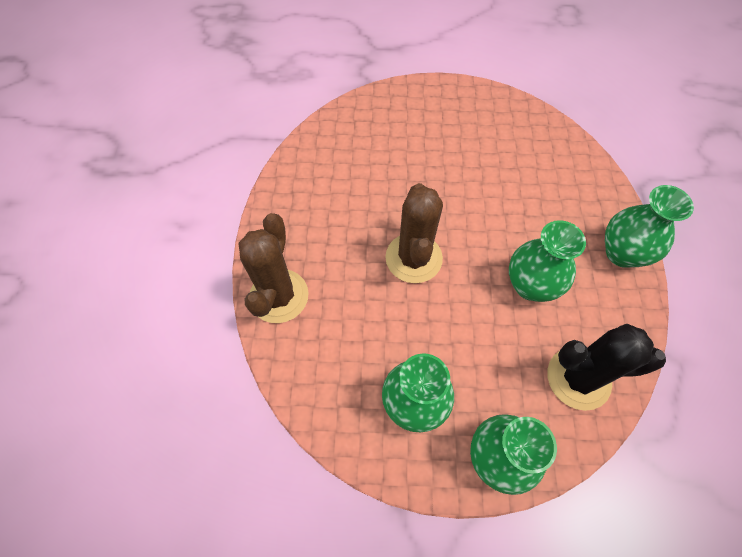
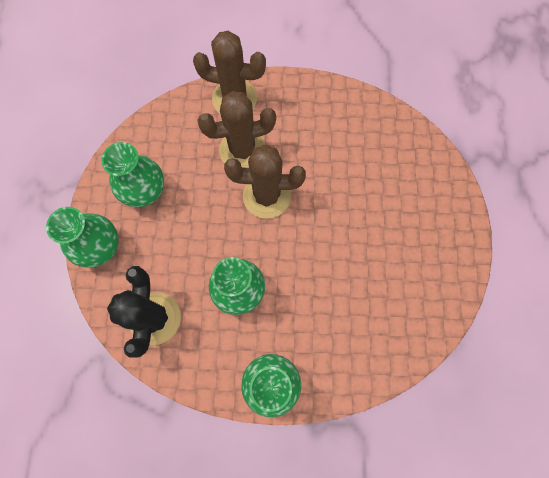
camera: 90 degrees right, 10 degrees up
(354, 285) = (242, 150): none -> brown cactus

